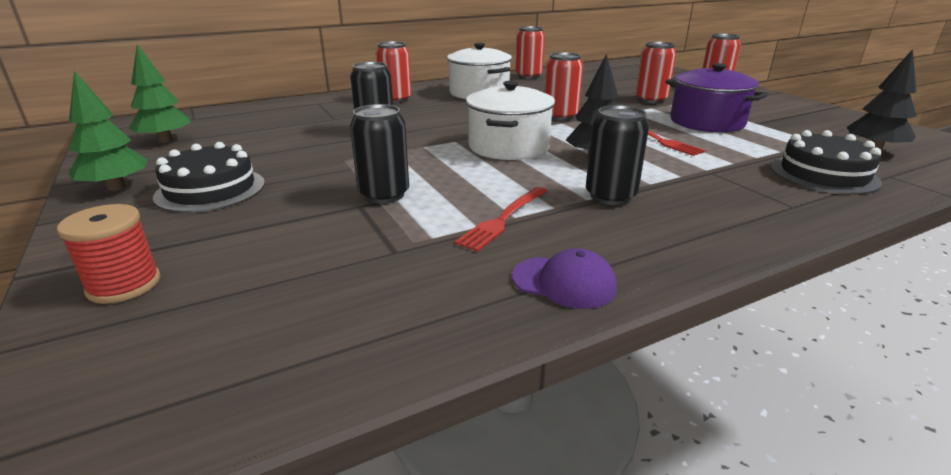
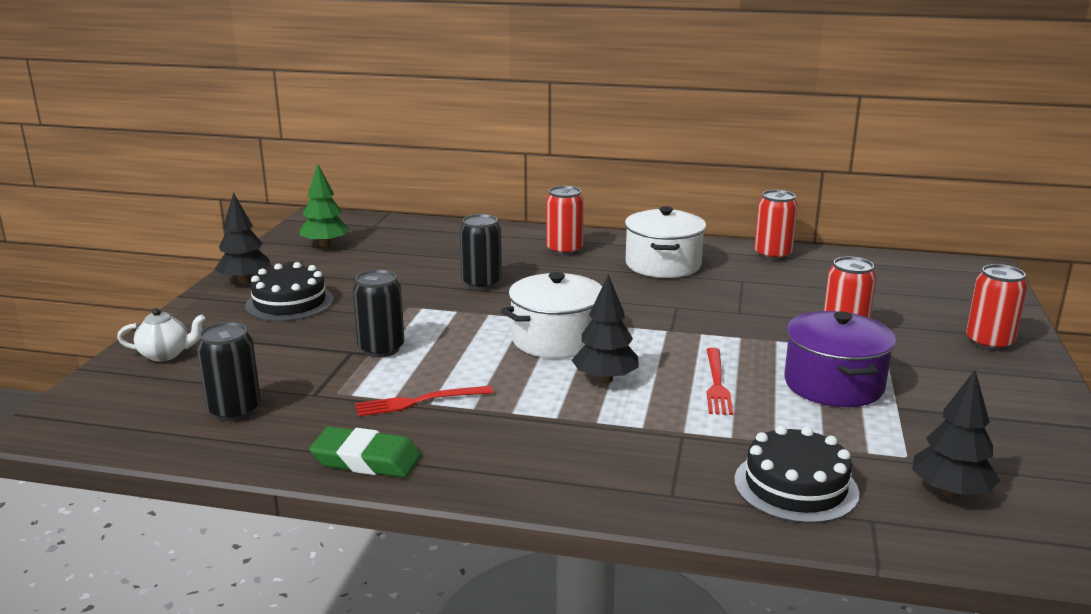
camera: 40 degrees right, 5 degrees down
(116, 187) = (245, 281): green tree -> black tree
(124, 285) = (165, 355): red spool -> white teapot
(560, 116) = (682, 322): red can -> none
(564, 282) = (366, 460): purple cap -> green eraser
(610, 196) = (535, 418): black can -> black can (234, 410)

